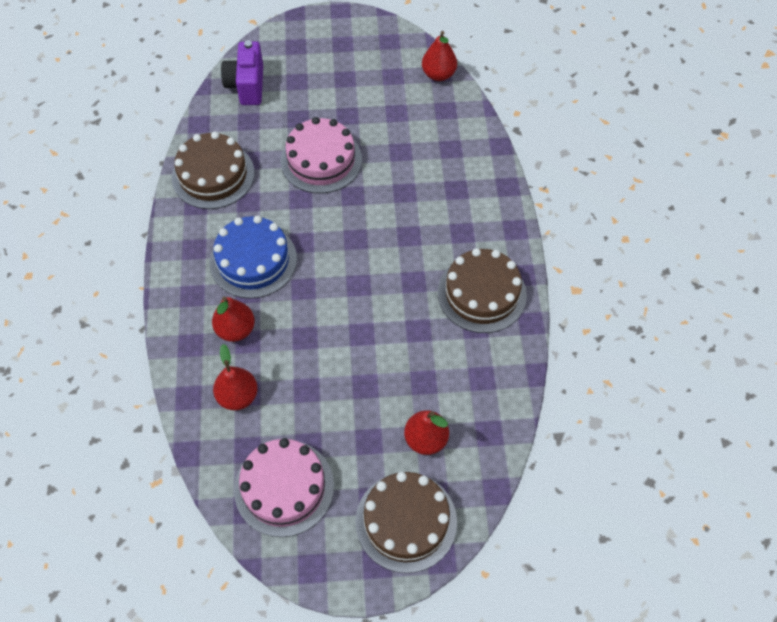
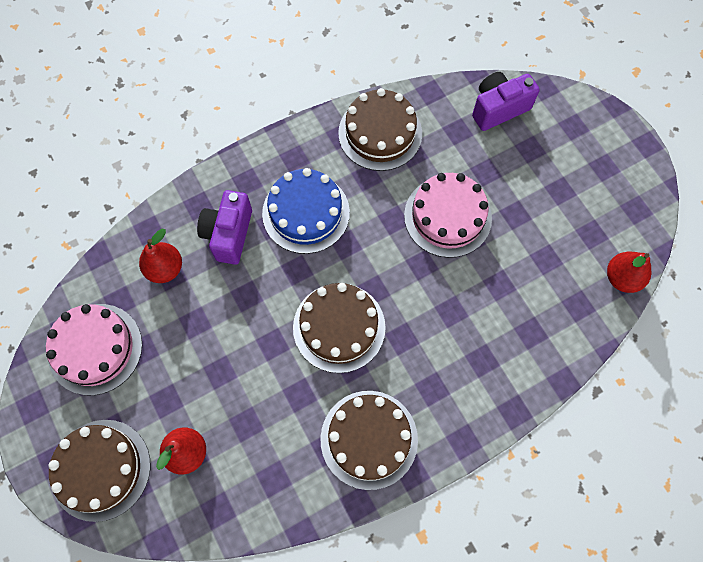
camera: 65 degrees right, 10 degrees up
(236, 330) = (229, 234): red pear -> purple camera
(374, 277) = (339, 327): none -> brown cake

